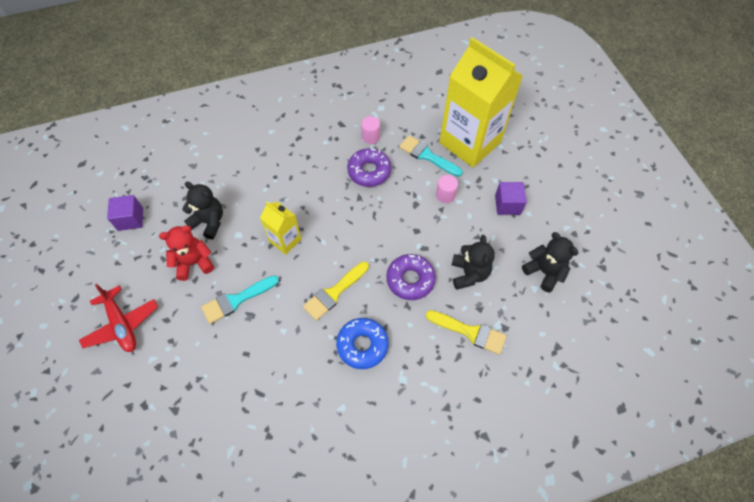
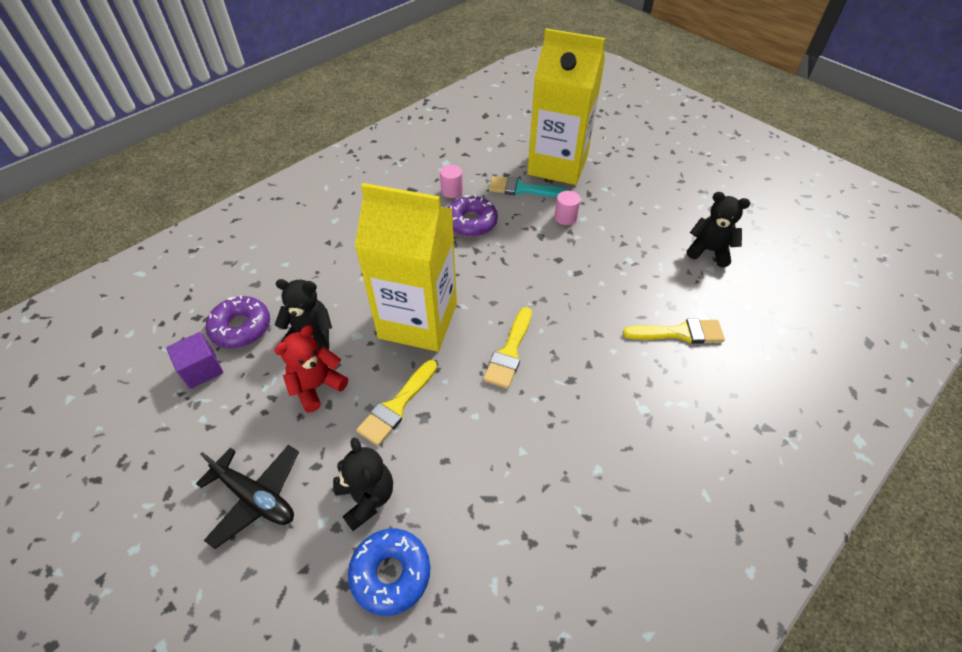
camera: 25 degrees left, 10 degrees down
(122, 324) = (255, 497): red plane -> black plane
(236, 300) = (397, 406): turquoise brush -> yellow brush
(285, 240) = (418, 320): yellow carton -> yellow carton, size x2.12
(362, 345) = (576, 392): blue donut -> blue donut (391, 573)
(410, 280) = (584, 307): purple donut -> purple donut (241, 327)
(469, 274) = (639, 279): black teddy bear -> black teddy bear (366, 497)
(507, 205) = (632, 205): purple cube -> none

